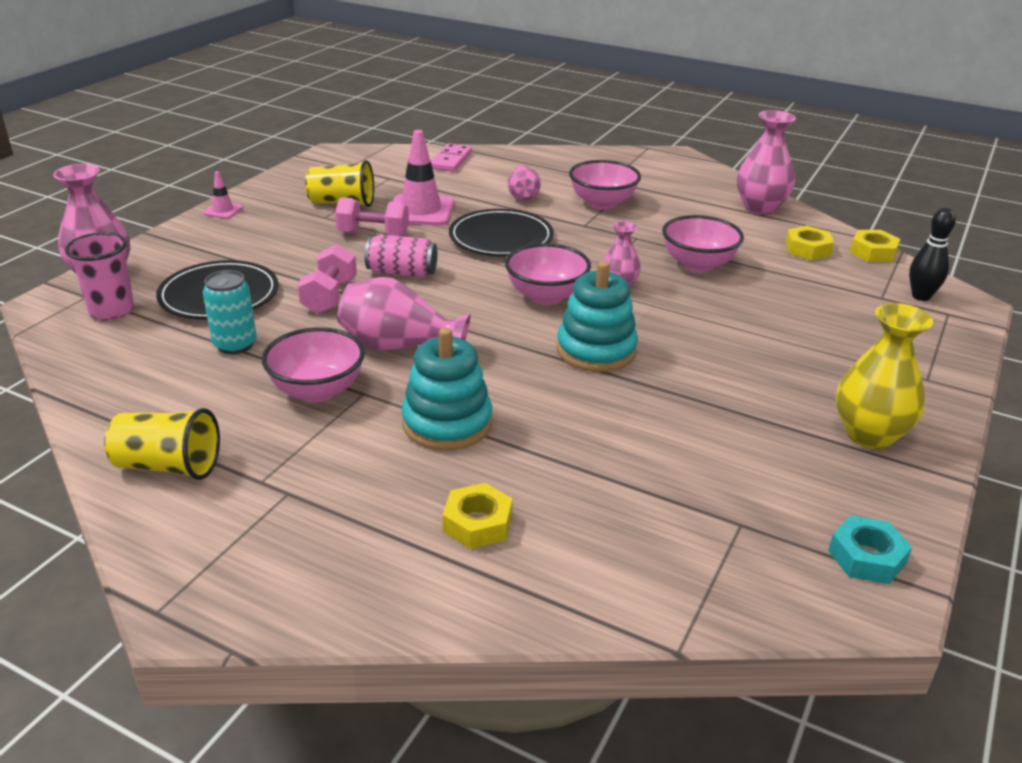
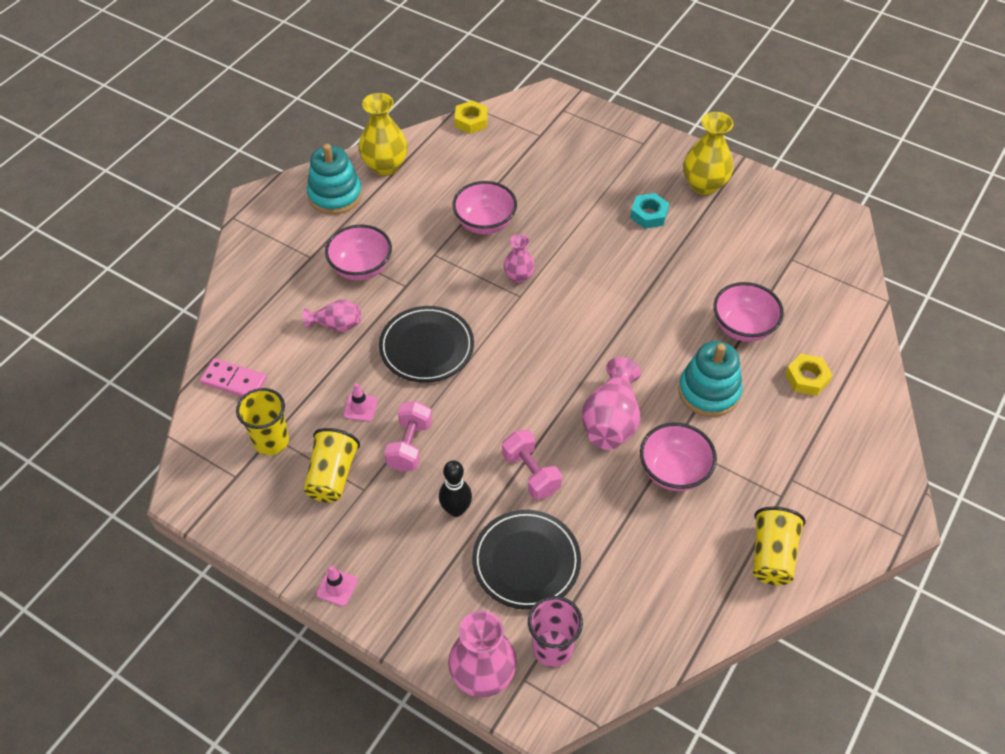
camera: 85 degrees left, 20 degrees up
(235, 345) = (610, 536): turquoise can -> none
(329, 297) = (531, 473): pink dumbbell -> pink dumbbell turned 45 degrees clockwise
(384, 177) = (271, 441): none -> yellow cup
(402, 272) = (489, 421): pink can -> none
(421, 211) = (360, 407): pink traffic cone -> pink traffic cone, size x0.49
(546, 296) = (533, 323): pink bowl -> pink bowl (743, 327)
(596, 350) = (613, 301): turquoise stacking toy -> turquoise stacking toy (335, 195)
(760, 208) = (385, 166): pink vase -> yellow vase
(807, 249) = (463, 155): yellow nut -> none
(866, 557) = (810, 214): turquoise nut -> turquoise nut (649, 215)
(921, 296) = (540, 116): black bowling pin -> black bowling pin (456, 509)

